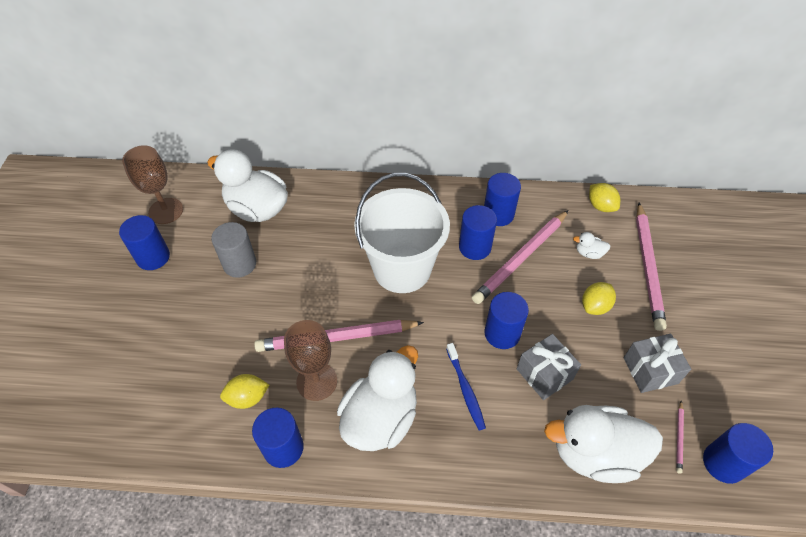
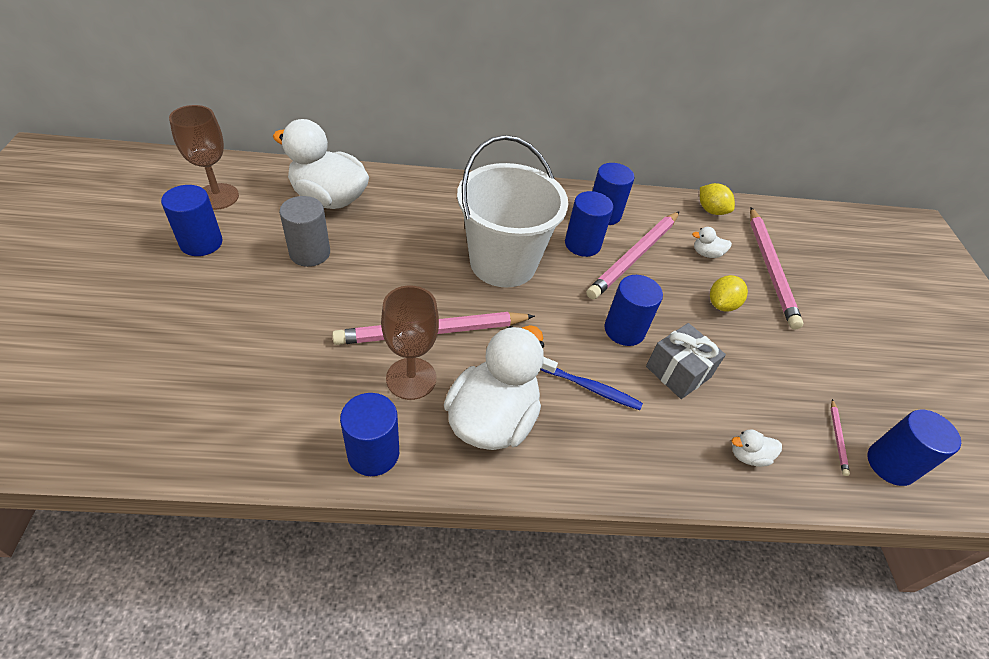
camera: 10 degrees left, 5 degrees down
(247, 398) = (325, 396): yellow lemon -> none
(465, 389) = (590, 388): blue toothbrush -> blue toothbrush turned 45 degrees counterclockwise
(594, 453) = (748, 456): white duck -> white duck, size x0.40
(650, 370) = (792, 369): grey gift -> none

